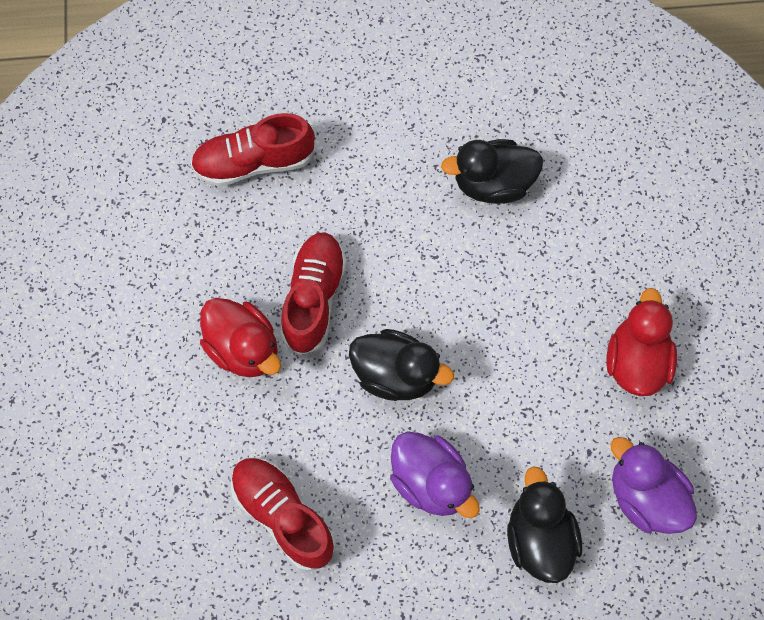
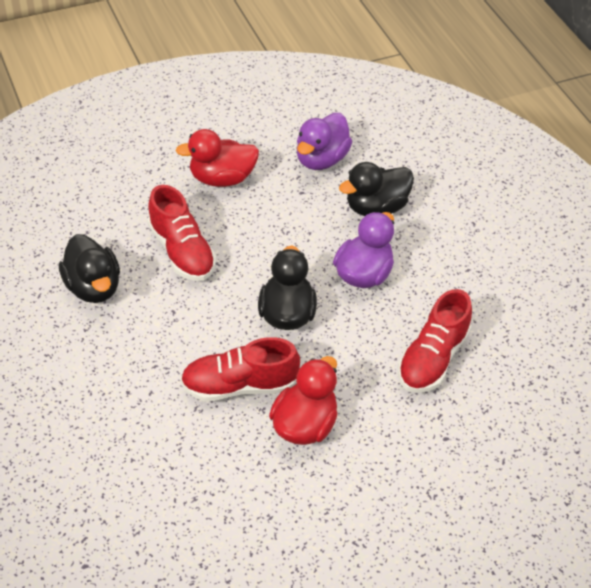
camera: 110 degrees left, 20 degrees down
(254, 162) = (116, 469): red shoe -> red shoe (182, 251)

